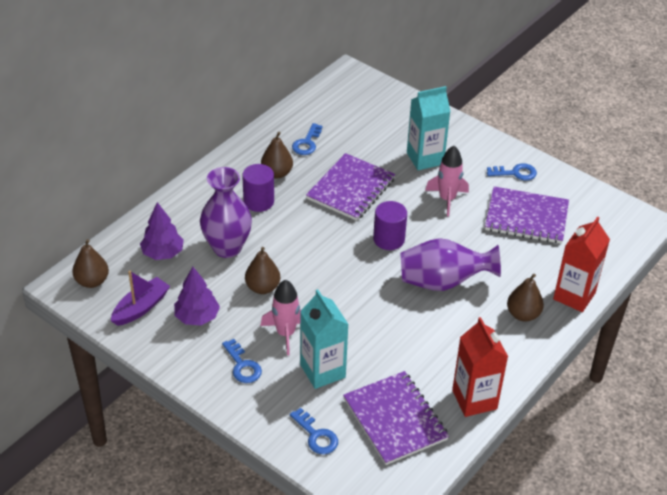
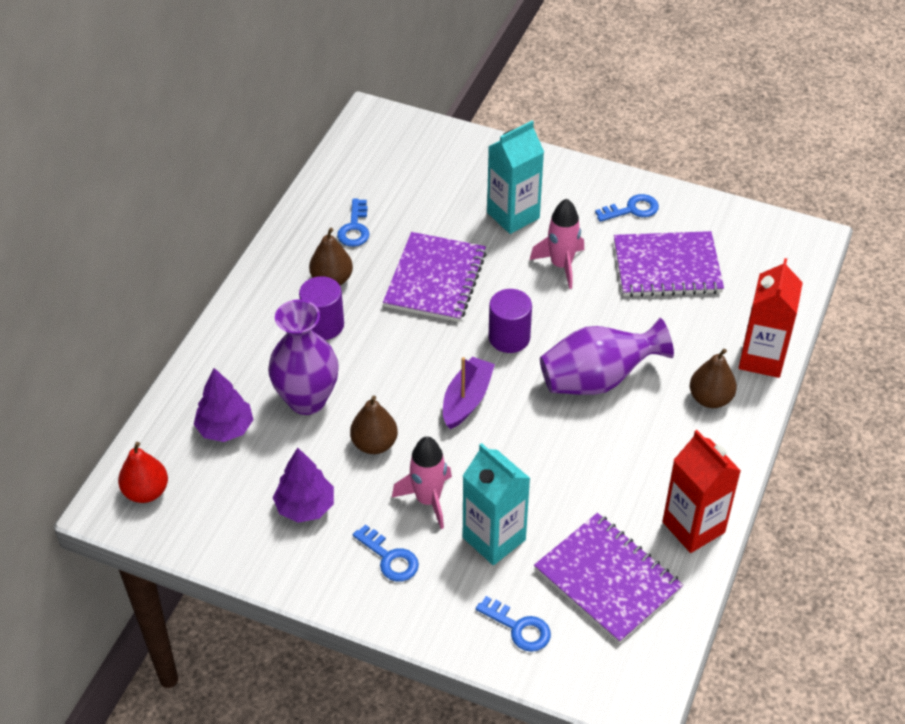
camera: 15 degrees left, 5 degrees up
(92, 281) = (146, 492): brown pear -> red pear
(141, 307) = (226, 512): purple boat -> purple boat (466, 400)

